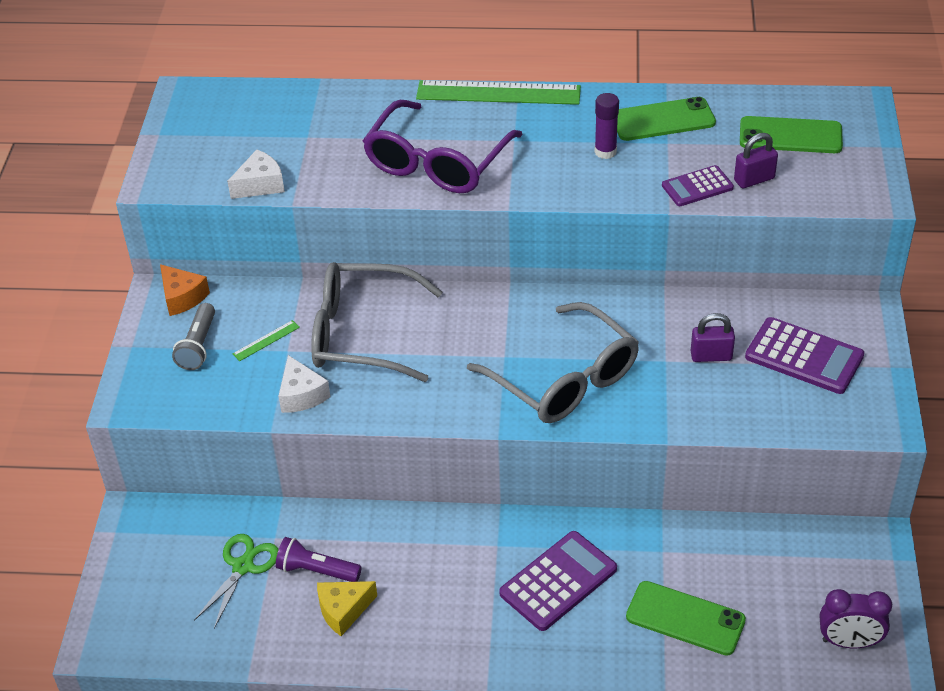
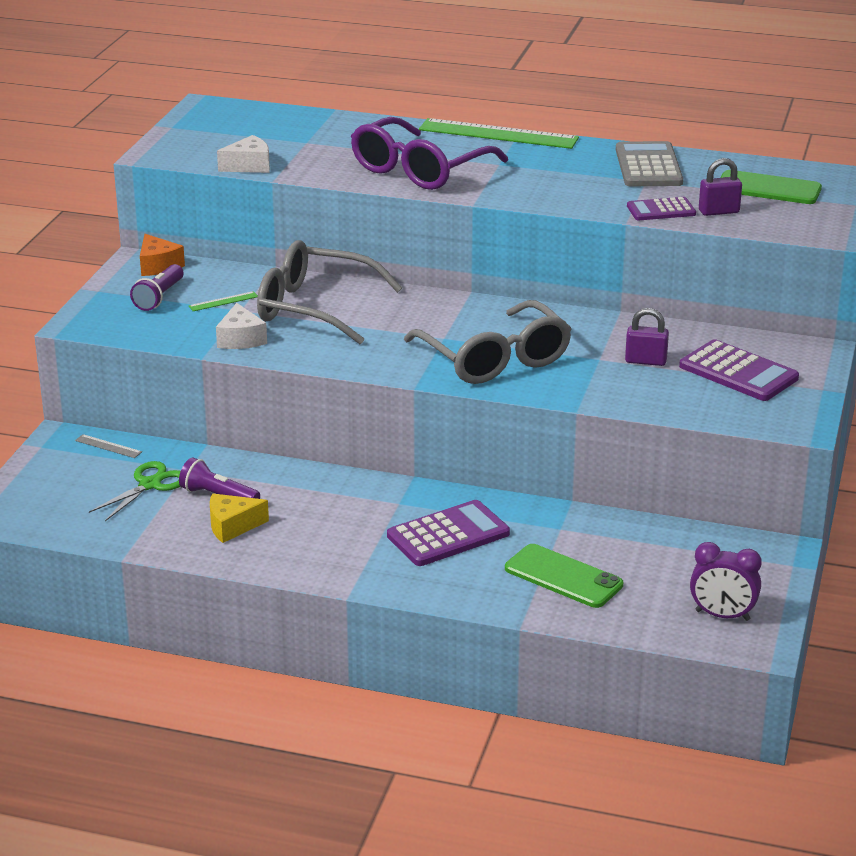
camera: 10 degrees right, 15 degrees down
(184, 519) = (108, 446): none -> grey ruler
(198, 346) = (159, 297): grey flashlight -> purple flashlight
(605, 152) = (583, 180): purple glue stick -> none
(663, 120) = (648, 166): green phone -> grey calculator

